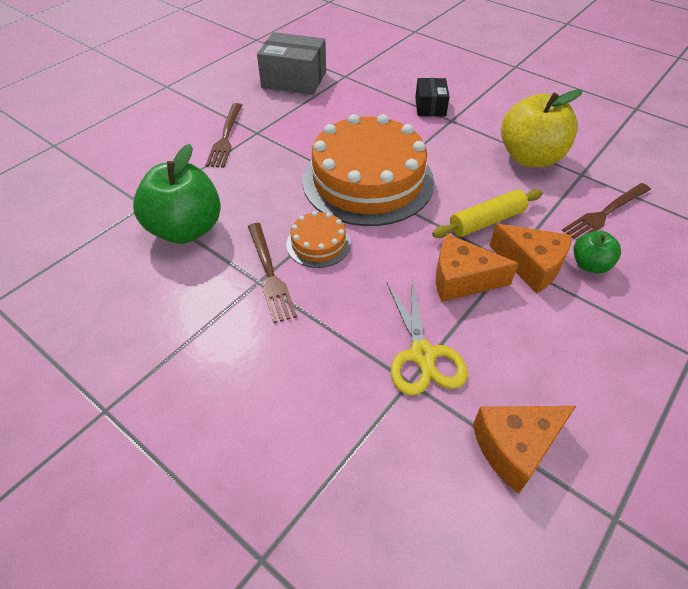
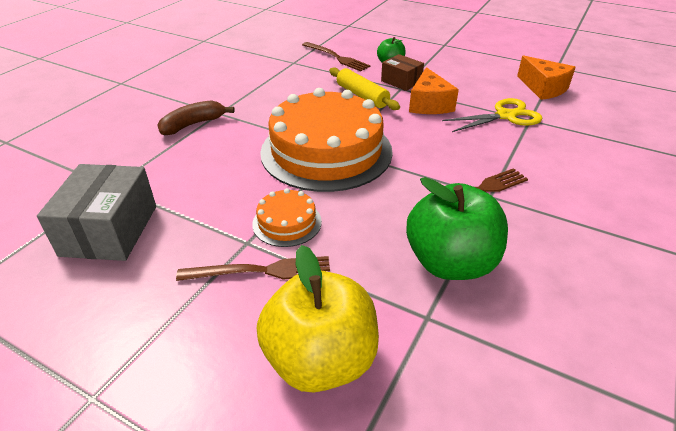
camera: 100 degrees left, 10 degrees down
(318, 244) = (425, 169): orange cake -> orange cake (287, 222)
(430, 107) = (193, 124): black box -> brown banana
(530, 158) = (276, 79): yellow apple -> yellow apple (320, 360)
(531, 265) = (401, 81): orange cheese -> brown box

